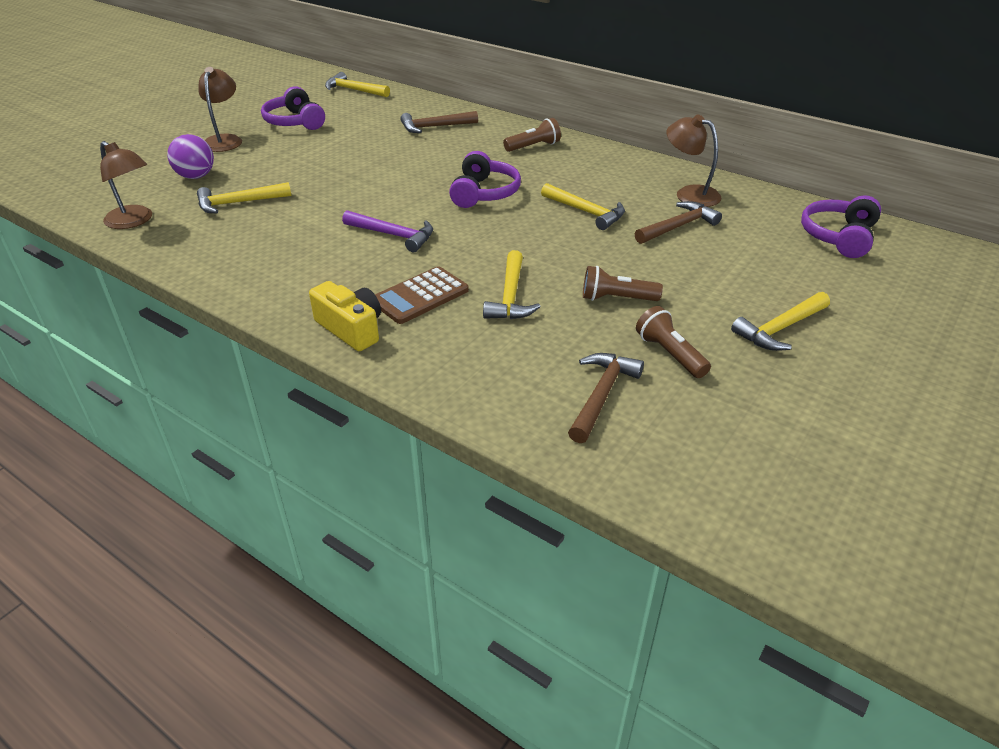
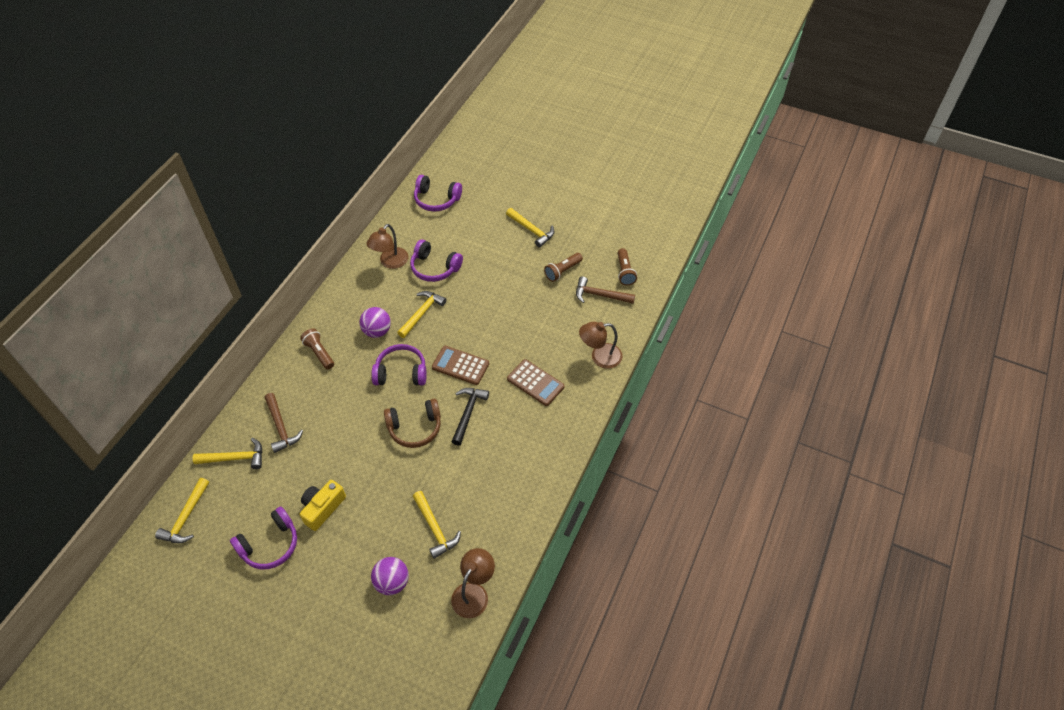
camera: 100 degrees left, 15 degrees up
(225, 140) = (315, 591): brown lamp -> brown lamp (600, 357)
(351, 329) = (574, 408): yellow camera -> yellow camera (322, 508)
(390, 198) = (415, 428): none -> brown headphones
(394, 235) = (468, 413): purple hammer -> black hammer
(479, 235) = (460, 366): none -> brown calculator
(510, 296) = (526, 340): yellow hammer -> yellow hammer (235, 458)
(560, 180) = (377, 331): none -> purple ball
(616, 298) = (519, 293): brown flashlight -> brown flashlight (624, 272)
(678, 226) = (434, 268): brown hammer -> purple headphones

